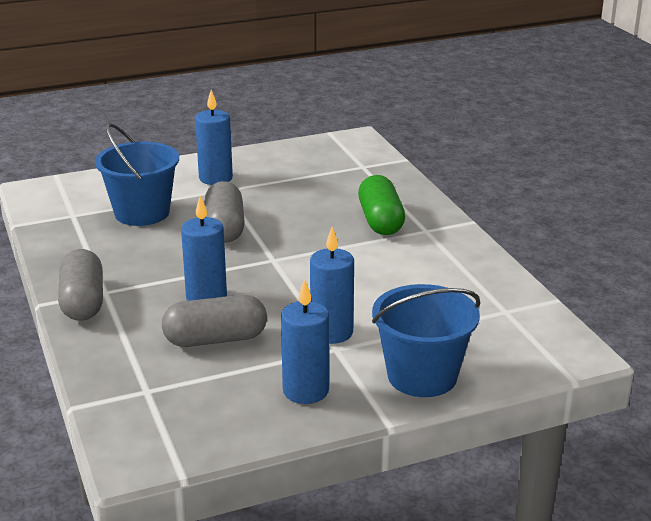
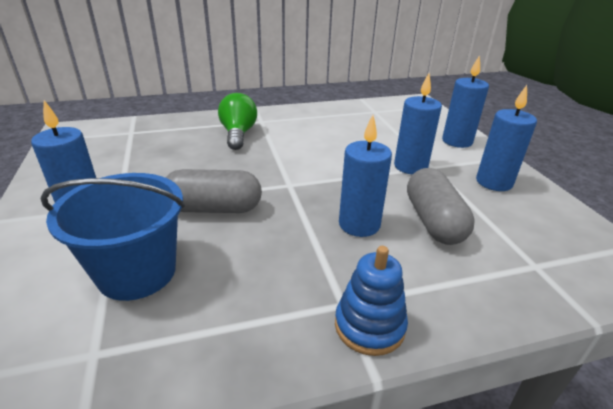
camera: 85 degrees left, 5 degrees up
(83, 302) = (369, 326): grey capsule -> blue stacking toy
(380, 221) = (238, 134): green capsule -> green light bulb
(422, 376) = (457, 141): blue bucket -> blue candle

